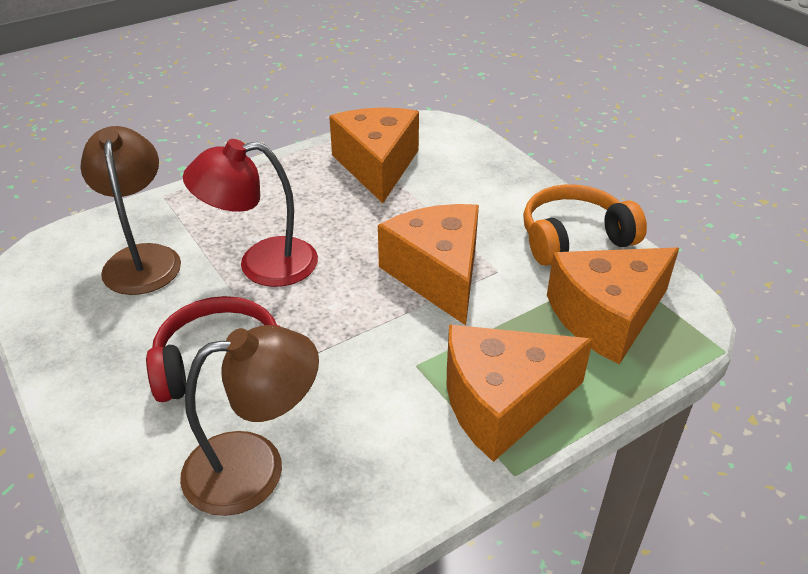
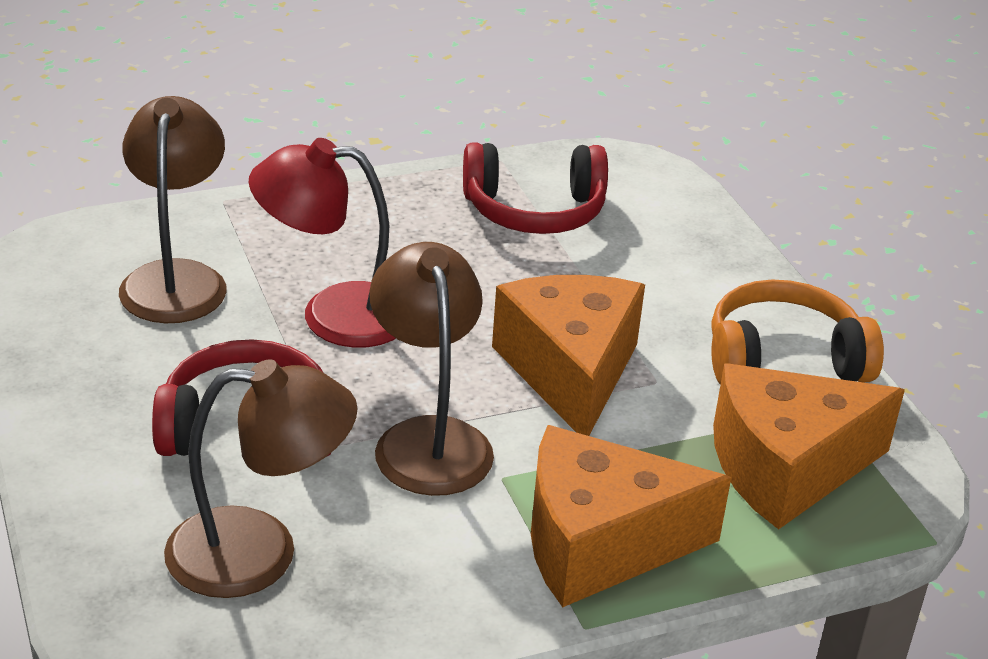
camera: 10 degrees right, 5 degrees down
(355, 346) = (428, 439): none -> brown lamp
(377, 166) = (534, 211): orange cheese -> red headphones

